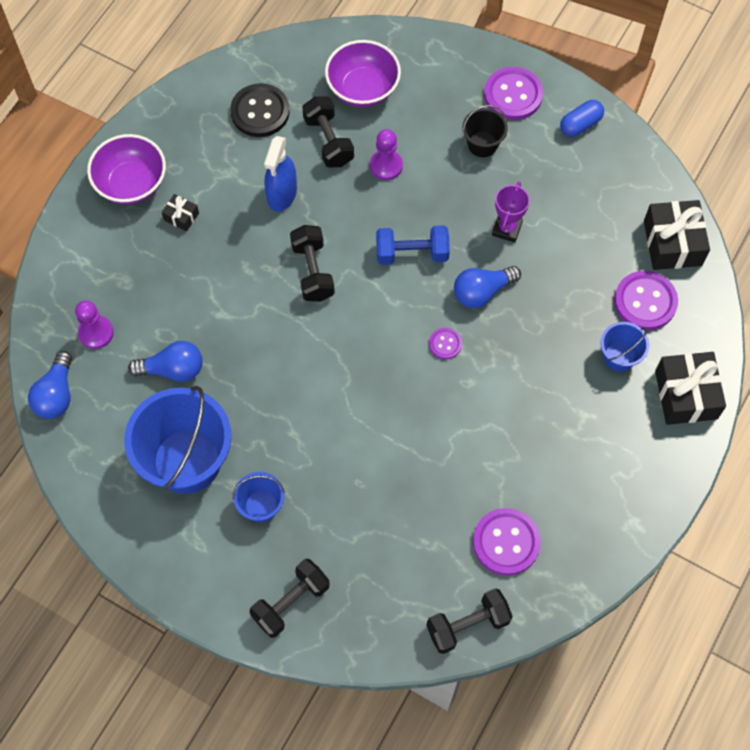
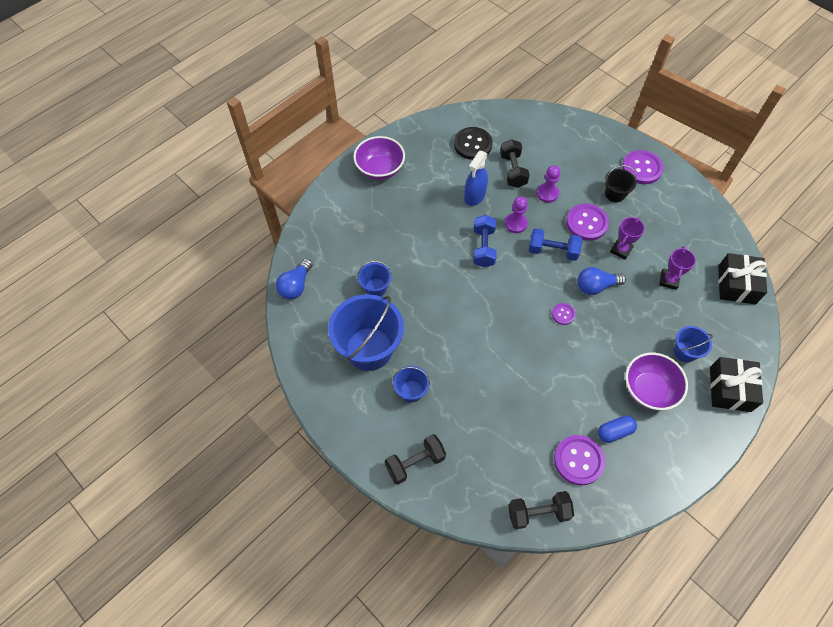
camera: 15 degrees right, 5 degrees down
(96, 333) = (332, 253): purple pawn -> purple pawn (515, 223)
(173, 369) = (375, 288): blue light bulb -> blue bucket
(181, 216) = (406, 195): black gift -> none
(312, 271) = (483, 247): black dumbbell -> blue dumbbell
(363, 89) = (542, 144): purple bowl -> purple bowl (649, 389)
(580, 124) = (684, 196): blue capsule -> blue capsule (614, 432)
(580, 259) = (668, 280): none -> purple trophy
(645, 301) = (710, 319): purple button -> purple button (586, 223)

